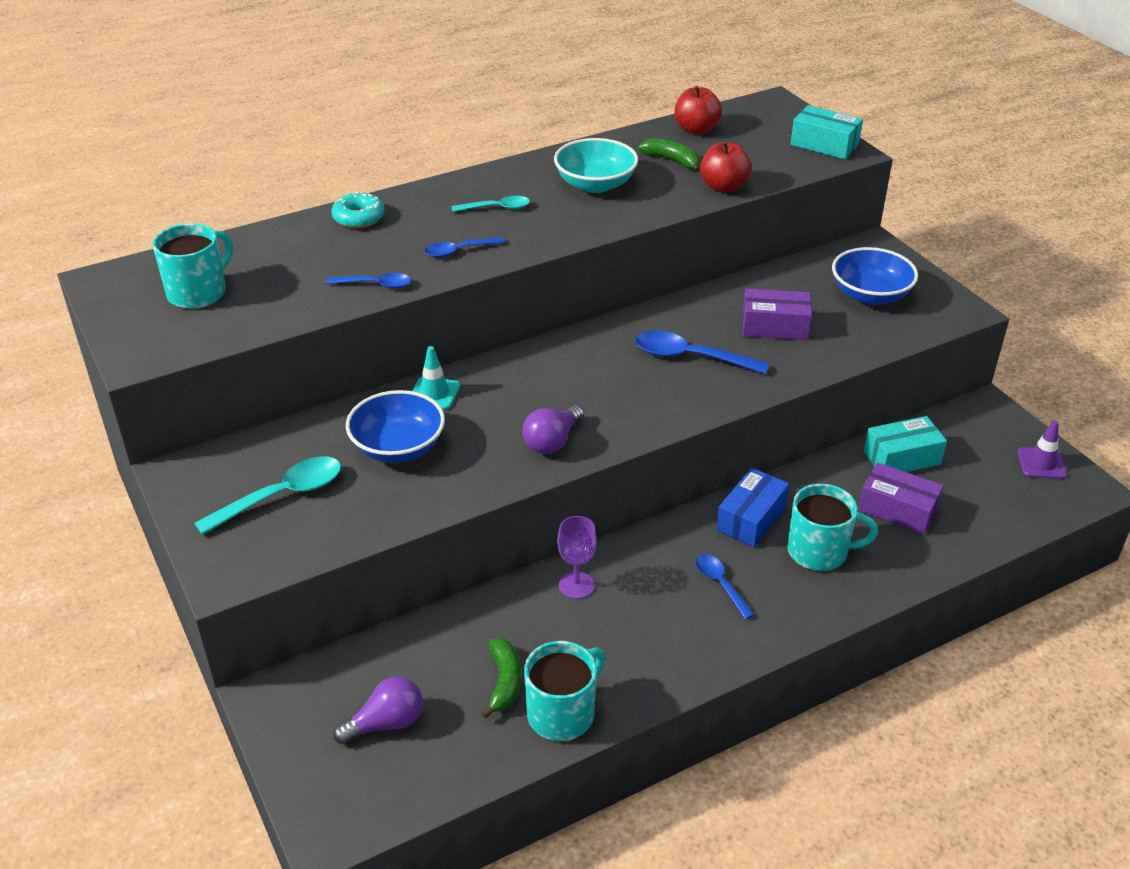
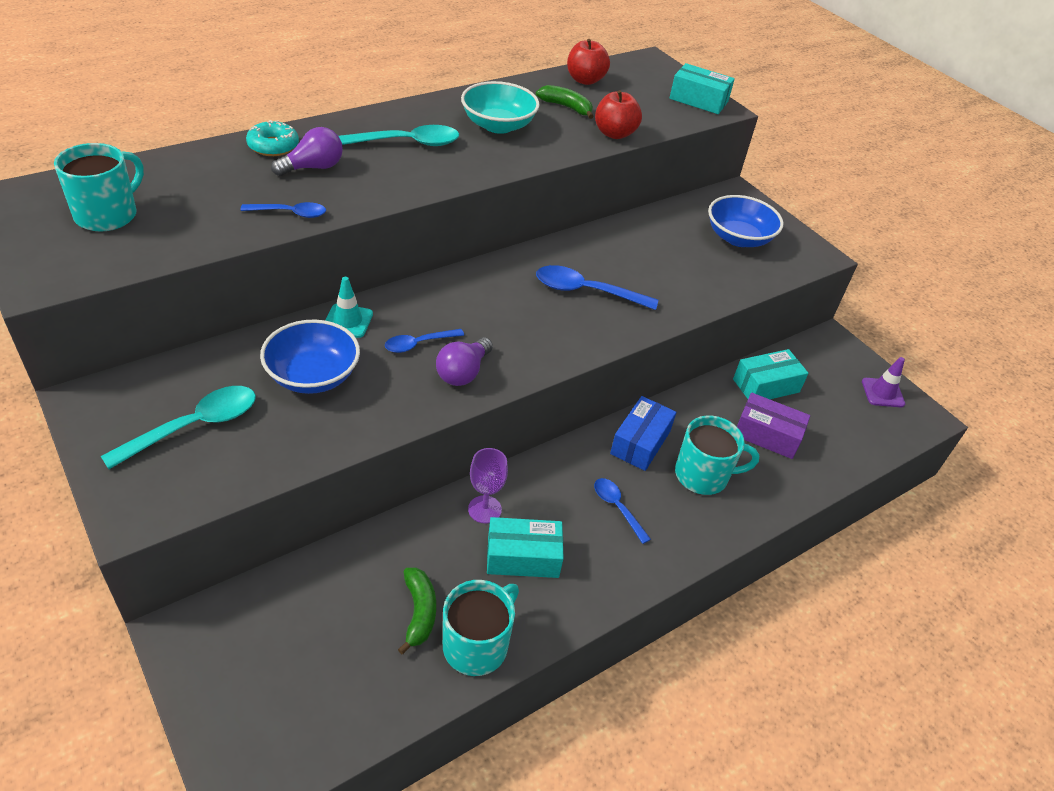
camera: 10 degrees left, 5 degrees up
(386, 723) = (302, 660): purple light bulb -> purple light bulb (313, 167)
(458, 251) = (372, 183): blue spoon -> blue spoon (418, 344)
(497, 208) = (407, 143): turquoise spoon -> turquoise spoon, size x1.66
(615, 631) = (523, 557): none -> turquoise box
(774, 327) = (659, 265): purple box -> none

